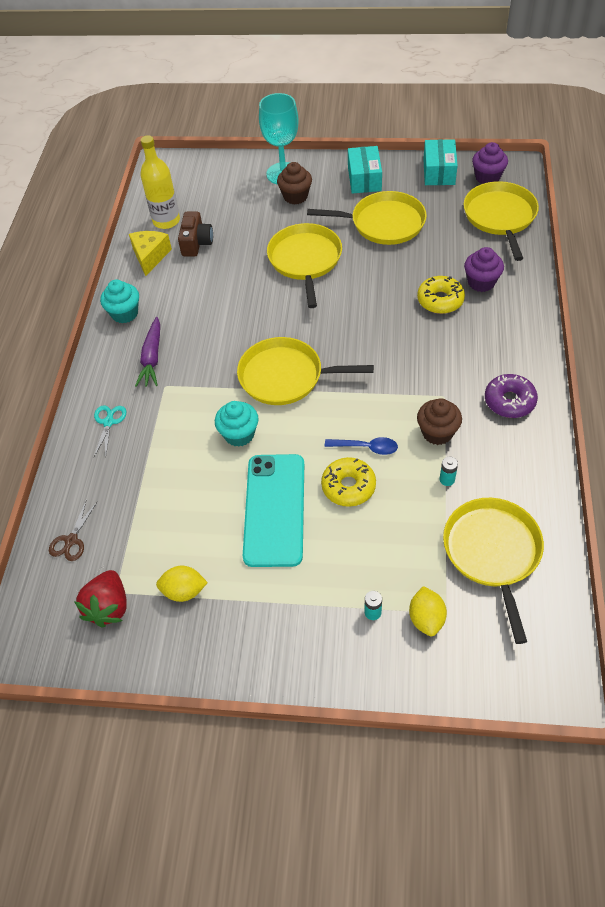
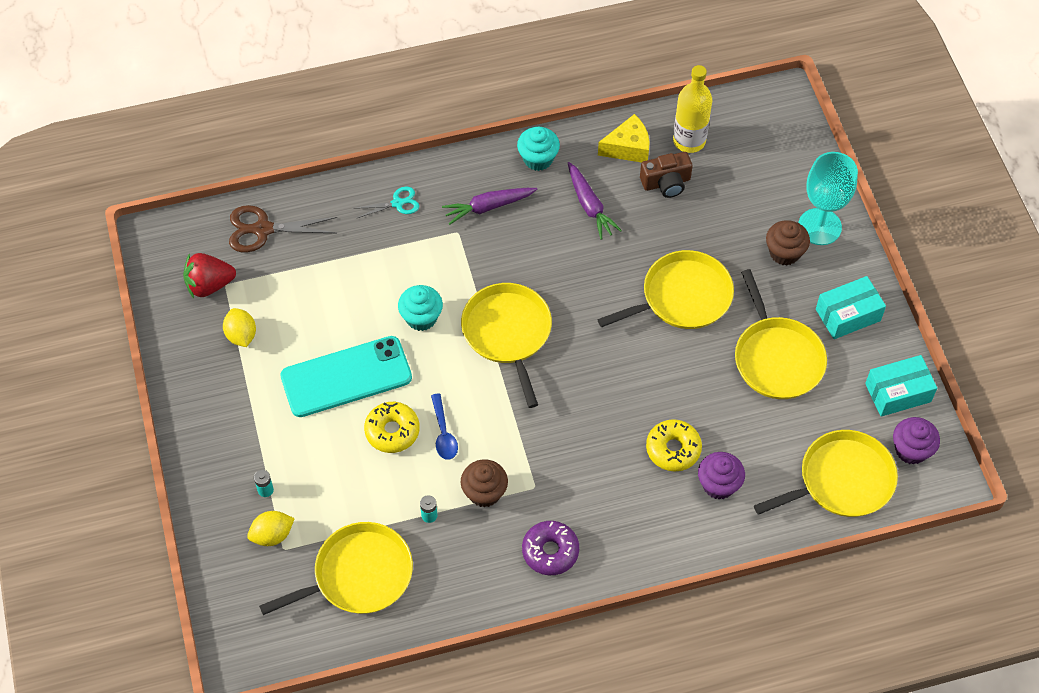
camera: 65 degrees right, 5 degrees up
(71, 540) = (263, 229): brown scissors -> brown scissors, size x1.66
(190, 293) = (589, 205): none -> purple carrot

